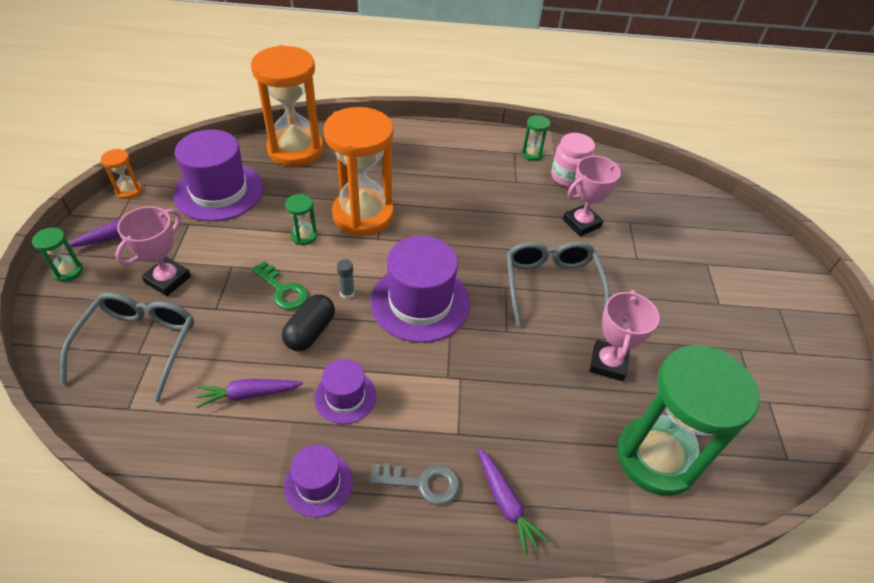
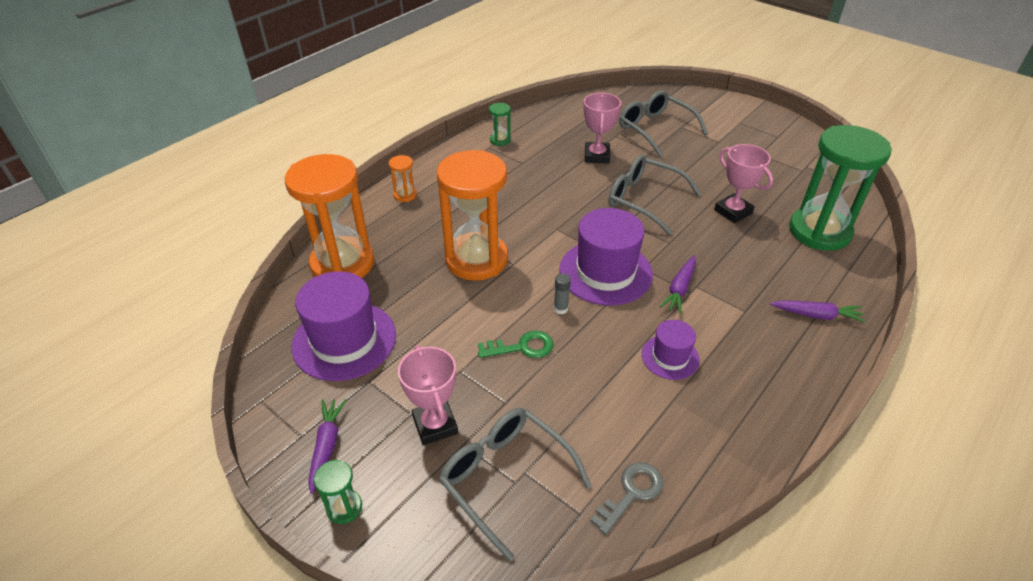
camera: 50 degrees left, 5 degrees down
(129, 191) = (265, 412): orange hourglass -> orange hourglass (405, 195)
(249, 394) = (625, 417): purple carrot -> purple carrot (679, 289)
(304, 236) = (467, 306): green hourglass -> none
(310, 332) = (585, 349): black capsule -> none
(318, 484) = (744, 408): purple hat -> none
(422, 483) = (776, 349): grey key -> grey key (631, 493)
(568, 177) = (543, 137): pink jar -> none
(676, 246) = (656, 130): none -> grey glasses

